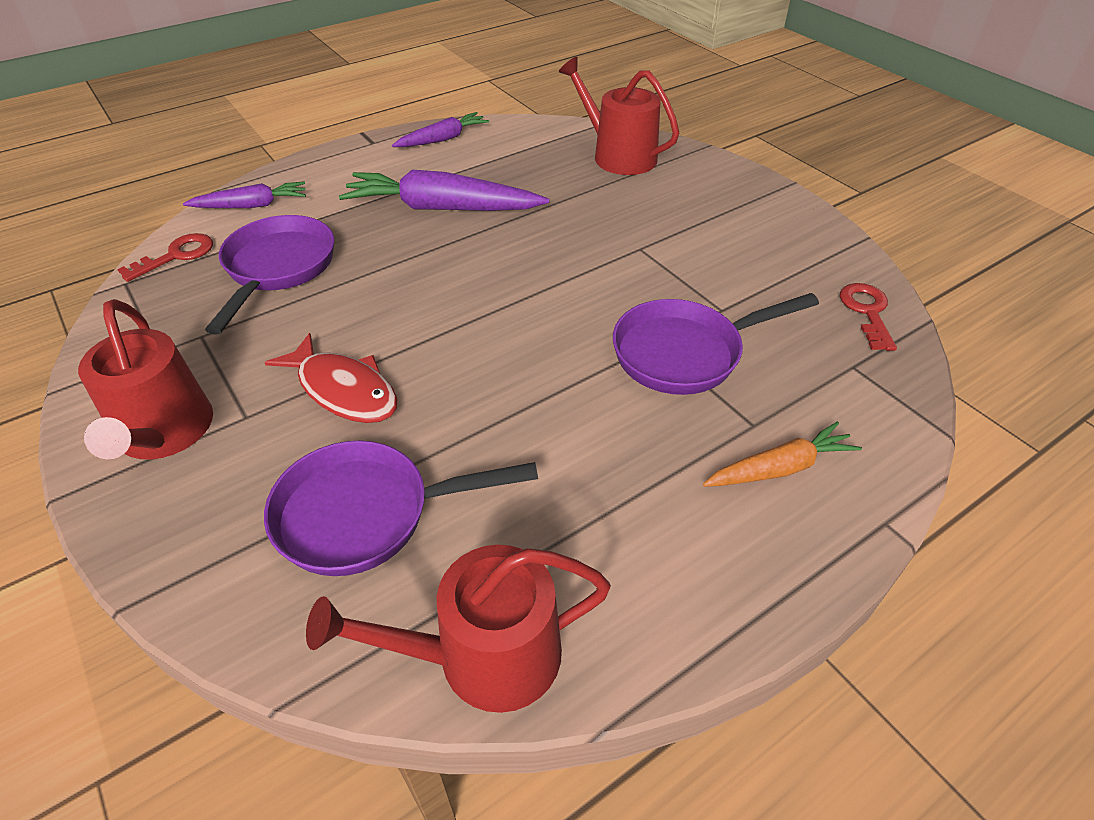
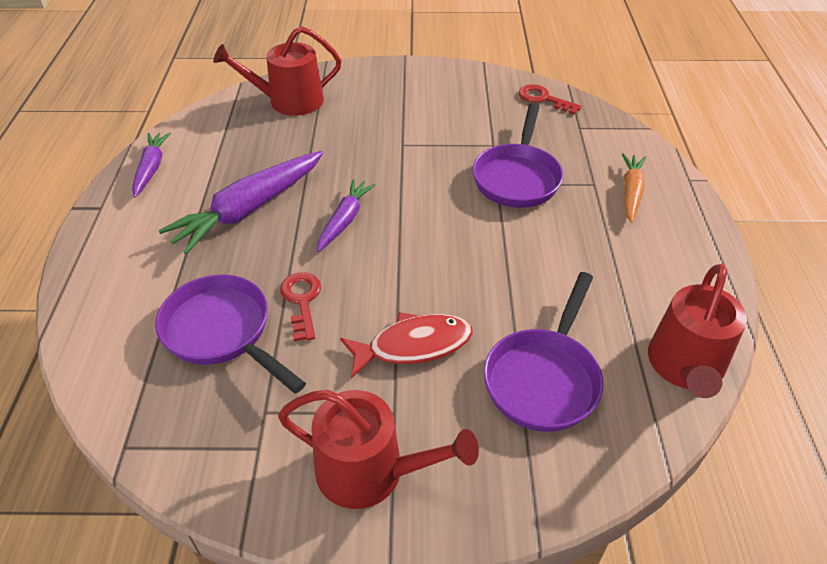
camera: 55 degrees left, 0 degrees up
(176, 256) = (122, 396): red key -> red key (302, 301)
(252, 205) = (102, 318): purple carrot -> purple carrot (345, 220)

